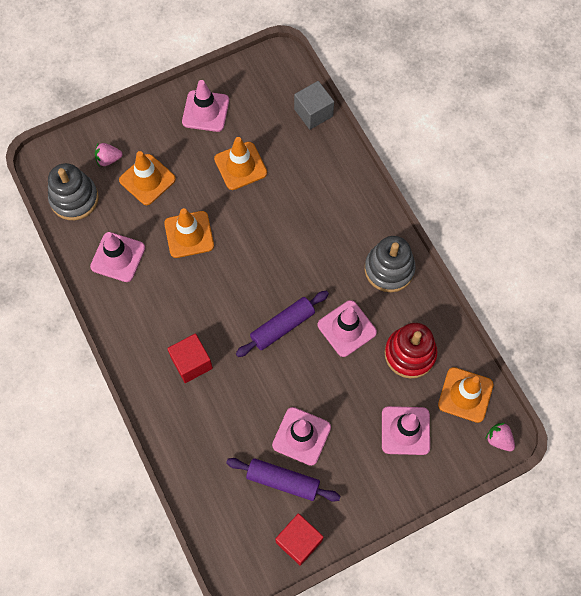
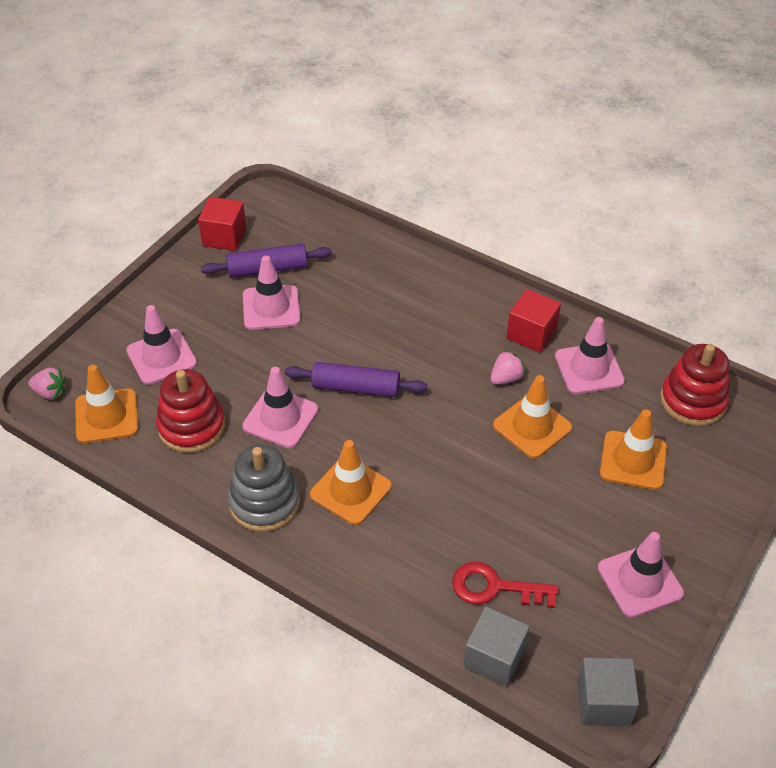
camera: 150 degrees right, 20 degrees down
(74, 199) = (693, 401): grey stacking toy -> red stacking toy
(108, 159) = (699, 460): pink strawberry -> pink strawberry (506, 378)
(191, 363) = (428, 316): red cube -> red cube (531, 334)
(240, 166) = (536, 533): orange traffic cone -> orange traffic cone (350, 490)
(274, 65) = (603, 702): none -> grey cube
(282, 326) = (356, 388): purple rolling pin -> purple rolling pin turned 75 degrees clockwise
(286, 147) = (495, 587): none -> red key

